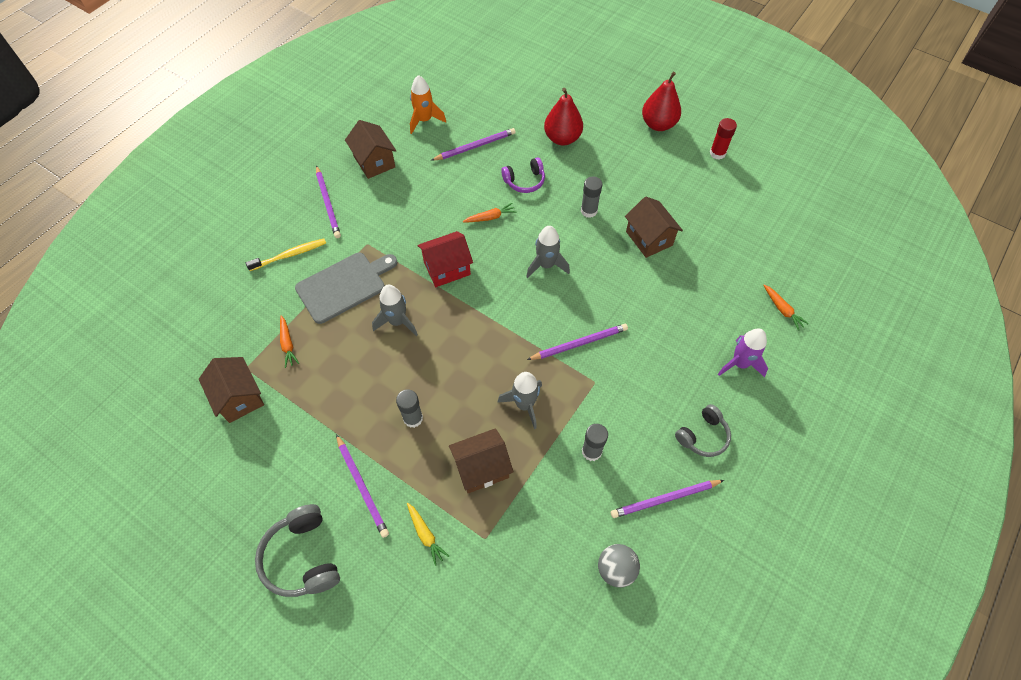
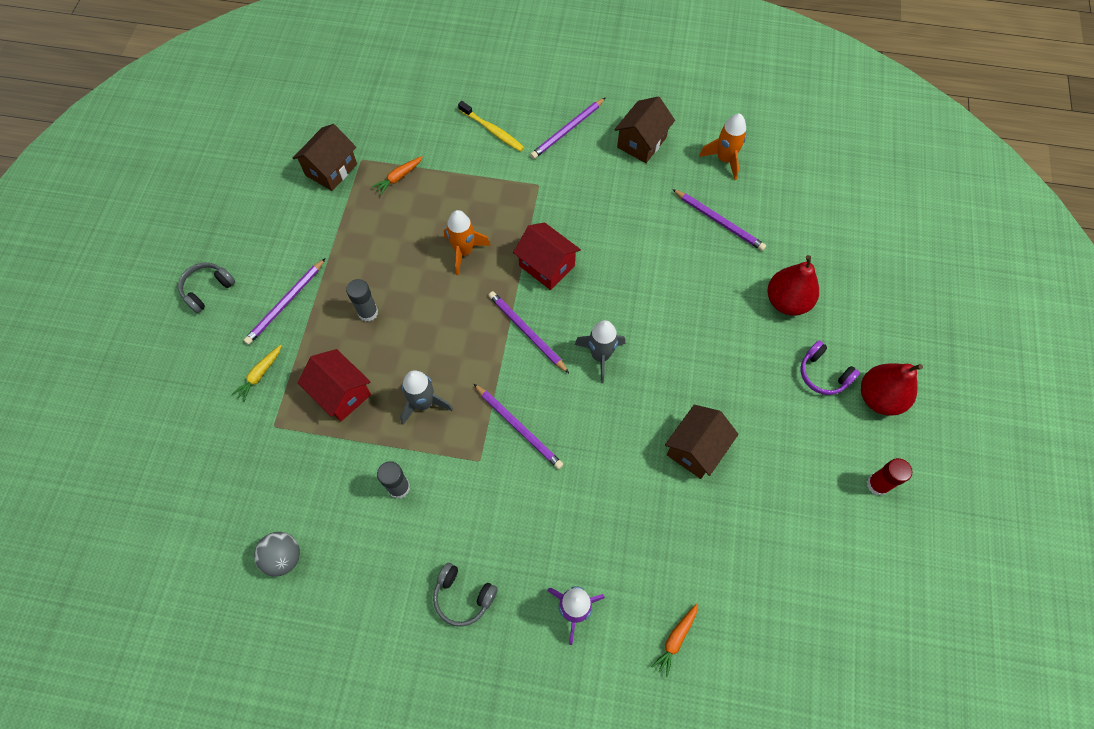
camera: 65 degrees right, 5 degrees up
(302, 557) = (207, 289): grey headphones -> grey headphones, size x0.66
(344, 286) = (481, 189): grey cutting board -> none
(397, 321) = (464, 251): grey rocket -> orange rocket
(481, 468) = (341, 393): brown house -> red house
(490, 217) = (632, 277): orange carrot -> none
(524, 181) = (701, 289): purple headphones -> purple headphones (823, 374)
(589, 211) = (698, 370): grey glue stick -> none
(665, 499) = (374, 580): purple pencil -> purple pencil (526, 332)

